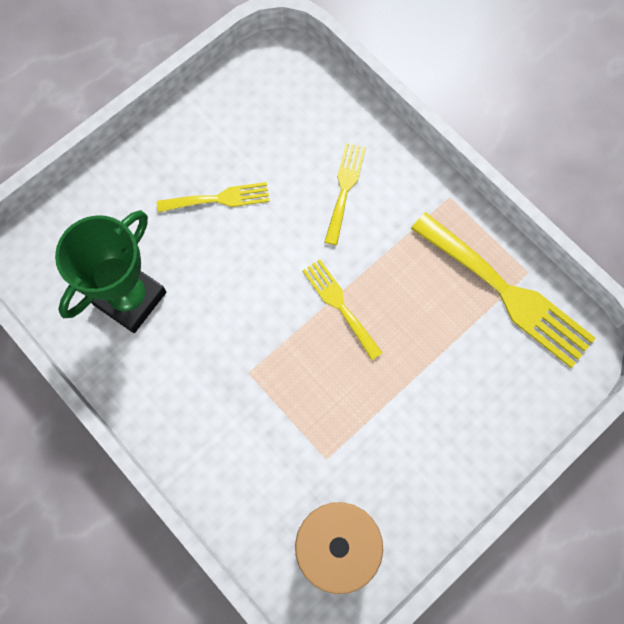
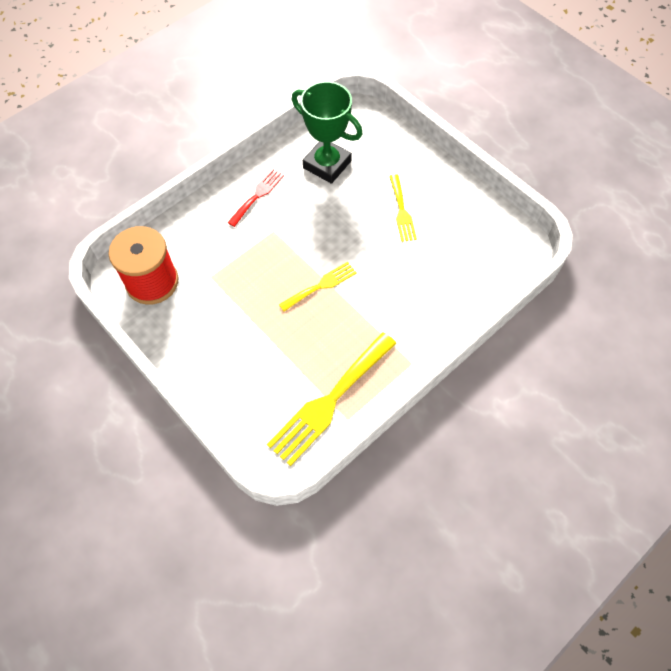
camera: 90 degrees right, 10 degrees down
(182, 398) = (257, 195): none -> red fork
(344, 188) = (414, 290): yellow fork -> none

